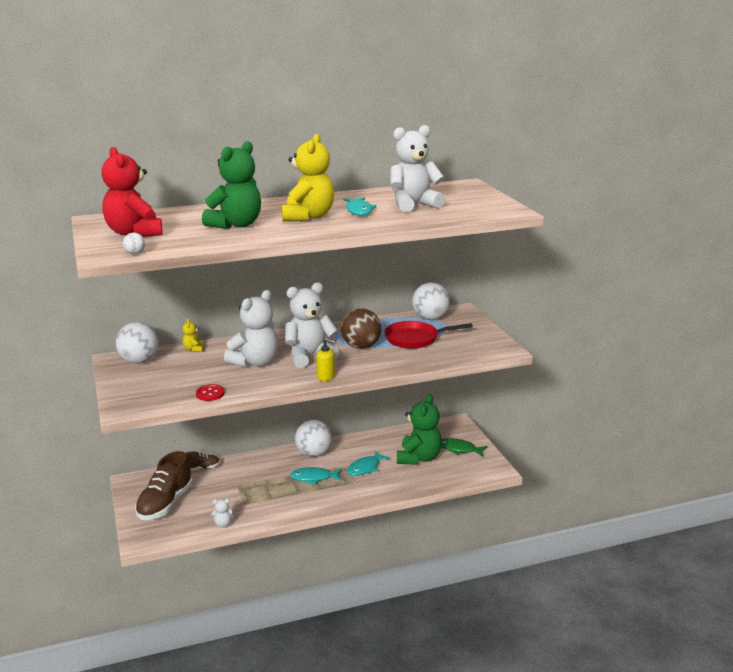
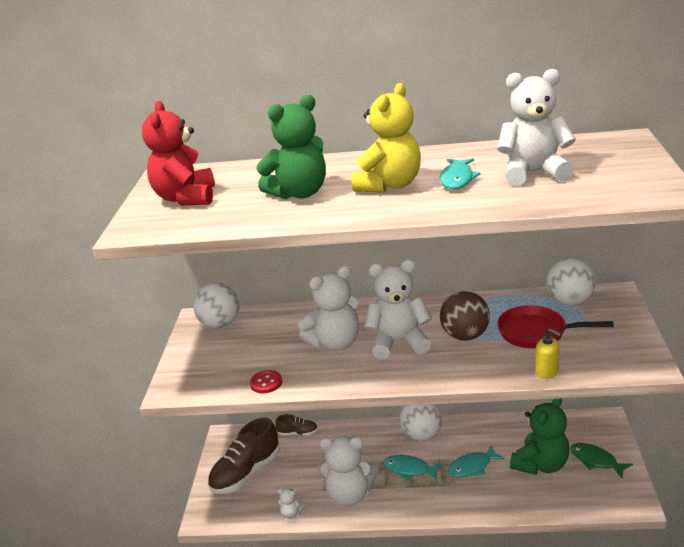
camera: 25 degrees right, 5 degrees up
(135, 253) = (162, 231): white ball -> none
(193, 349) = (281, 315): yellow teddy bear -> none
(269, 503) = (349, 495): none -> white teddy bear
(326, 377) = (403, 378): yellow soap dispenser -> yellow soap dispenser (547, 372)

